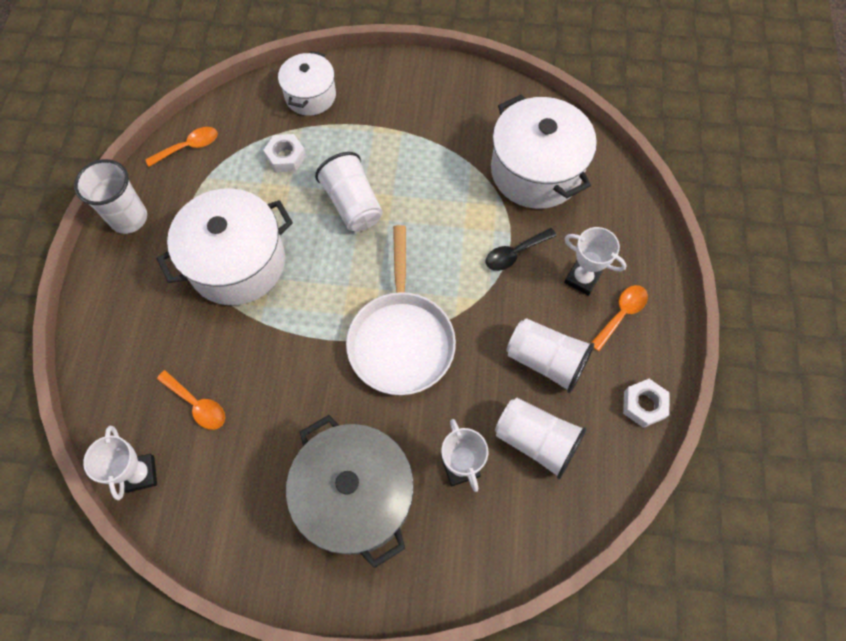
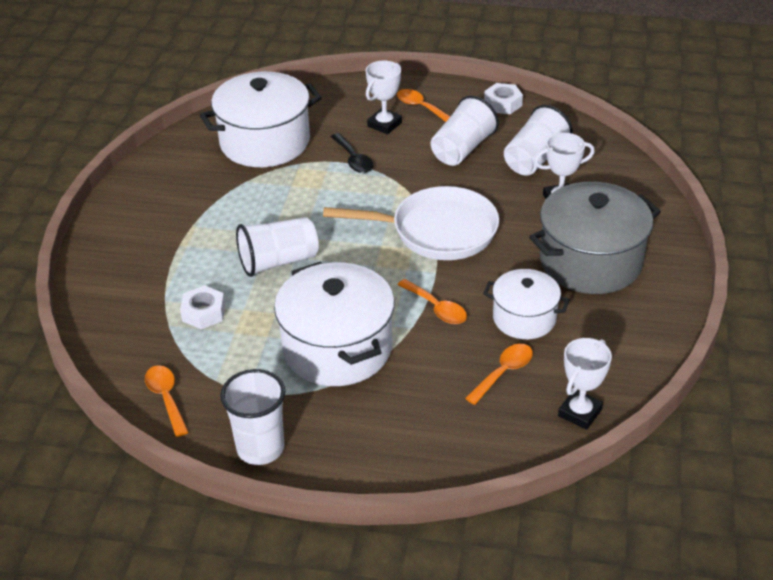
camera: 85 degrees left, 25 degrees down
(140, 474) = (580, 413): white trophy -> white trophy turned 45 degrees counterclockwise
(286, 342) = (436, 308): none -> orange spoon
(310, 95) = (121, 294): white pot -> white pot (524, 318)

